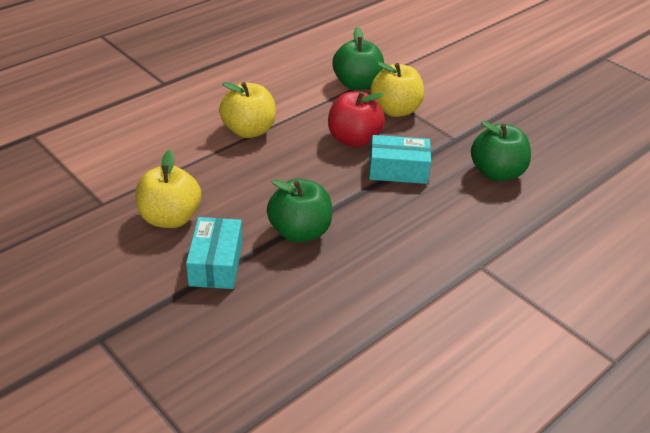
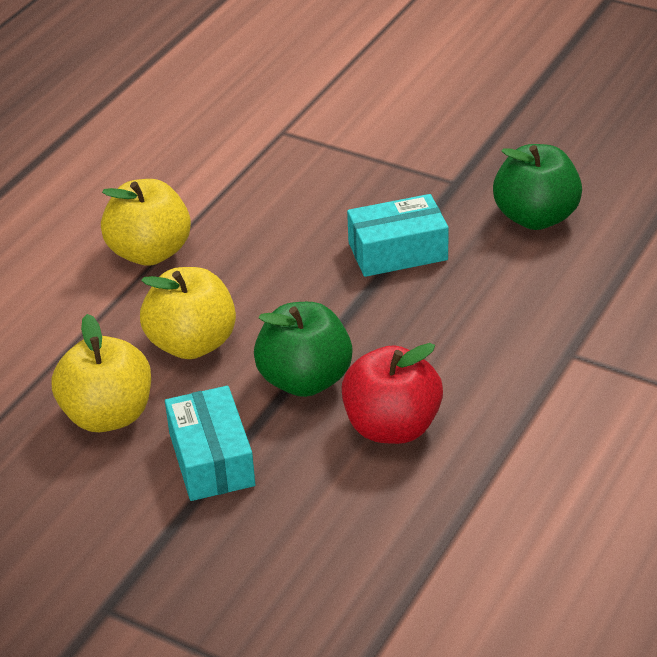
camera: 15 degrees left, 0 degrees up
(354, 139) = (312, 223): red apple -> red apple (392, 427)
(357, 84) = (273, 135): green apple -> none
(395, 110) = (350, 161): yellow apple -> yellow apple (192, 344)

